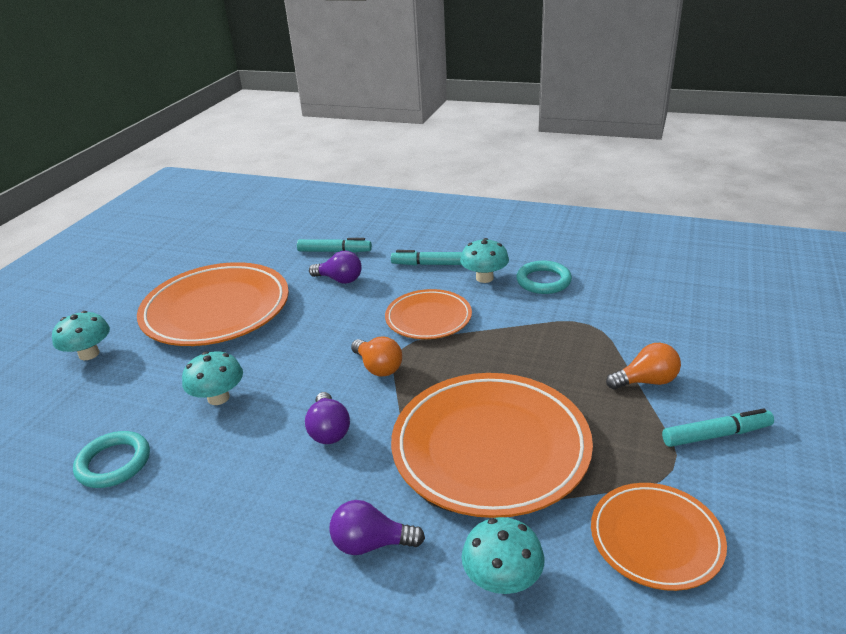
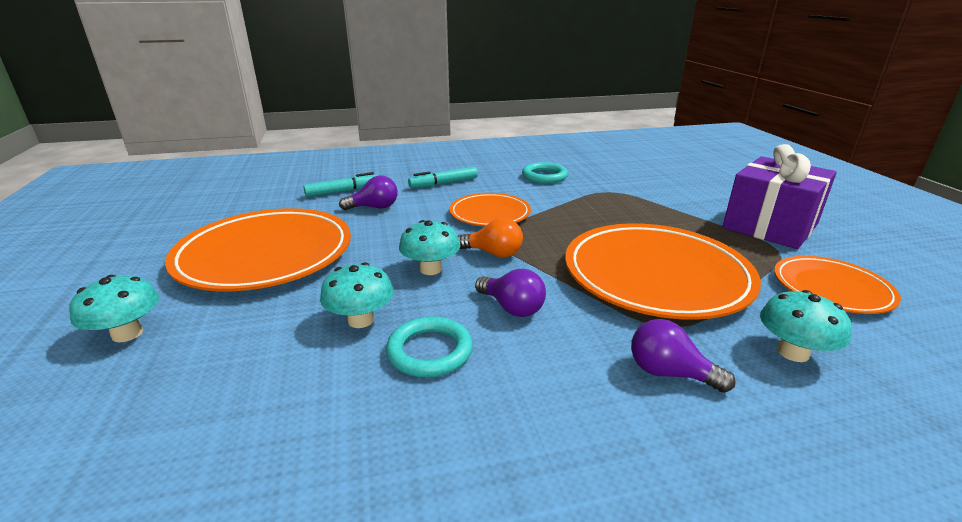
camera: 35 degrees left, 5 degrees down
(114, 463) = (297, 423): turquoise ring -> turquoise ring (430, 351)
(371, 544) = (669, 373): purple light bulb -> purple light bulb turned 60 degrees clockwise
(484, 278) = (499, 183): turquoise mushroom -> turquoise mushroom (431, 269)
(646, 381) = (690, 211): orange light bulb -> none
(715, 435) = (770, 226): turquoise marker -> purple gift

